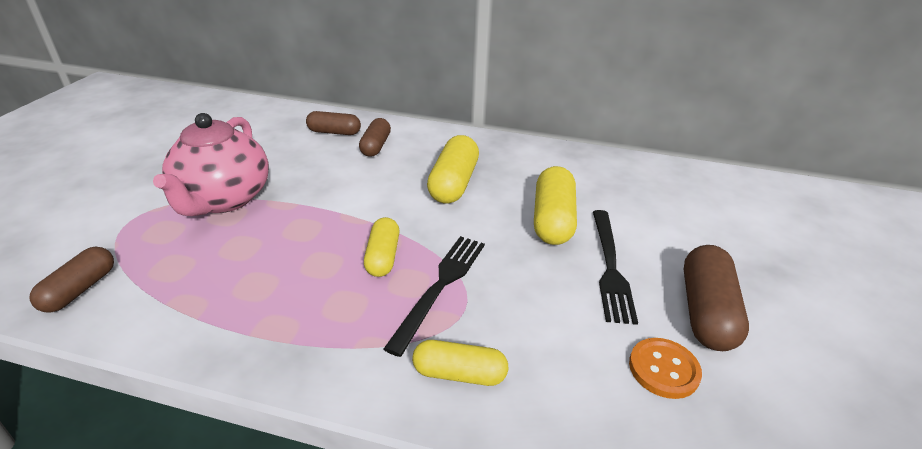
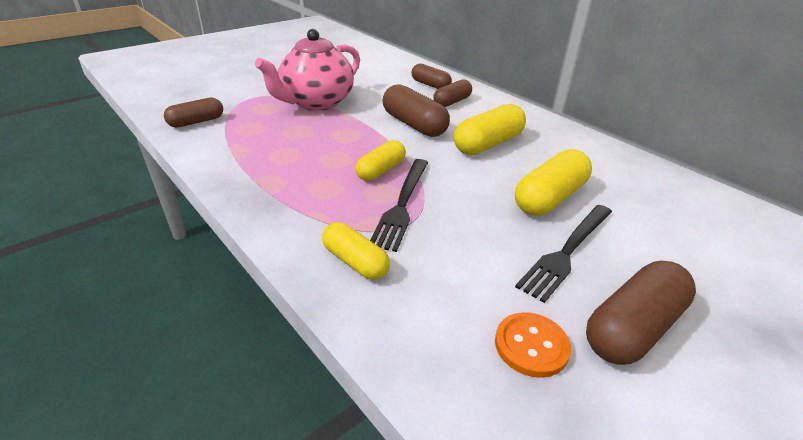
camera: 35 degrees right, 0 degrees up
(363, 188) = (414, 125): none -> brown capsule
(440, 286) = (402, 204): black fork -> black fork turned 135 degrees clockwise

